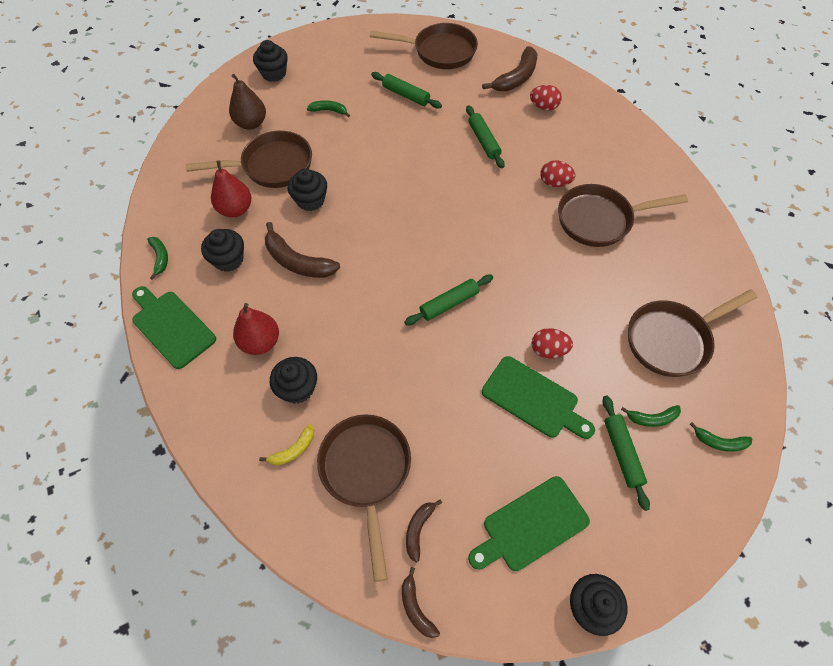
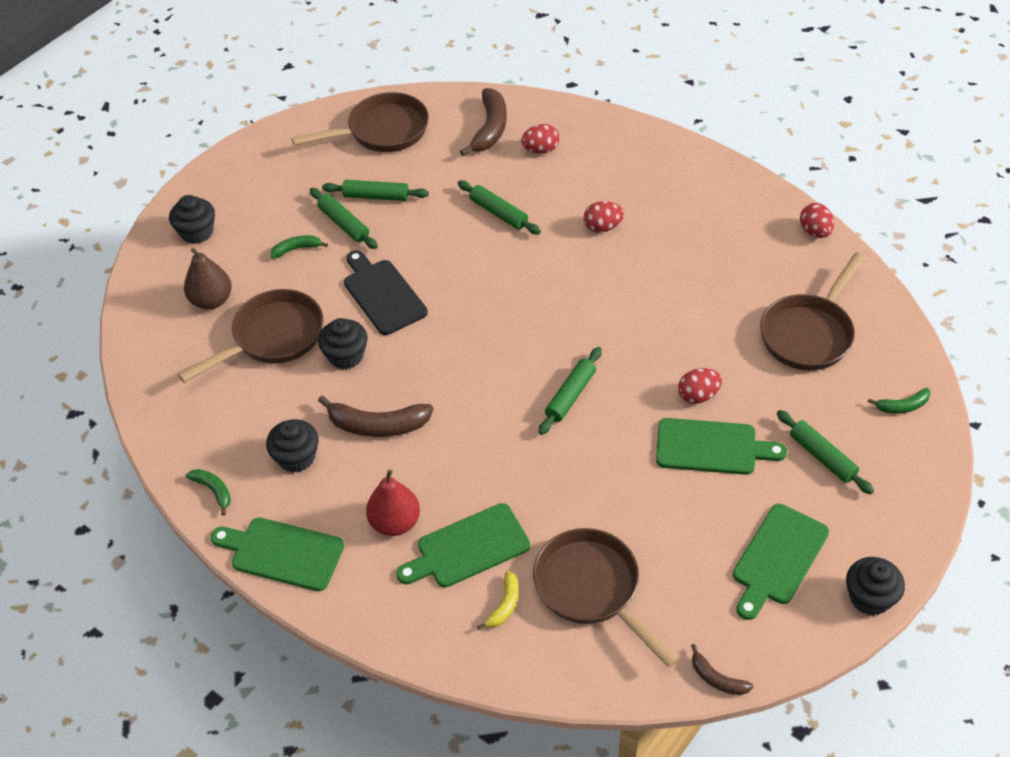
camera: 25 degrees left, 10 degrees down
(235, 209) = (264, 402): red pear -> none
(297, 388) = (468, 548): black cupcake -> green cutting board
(365, 166) = (383, 294): none -> black cutting board
(371, 106) = (343, 224): none -> green rolling pin
(418, 529) = (676, 613): brown banana -> none
(599, 220) = (672, 246): brown pan -> none
(652, 418) = (832, 413): green banana -> none
(725, 256) = (815, 231): none -> red egg

